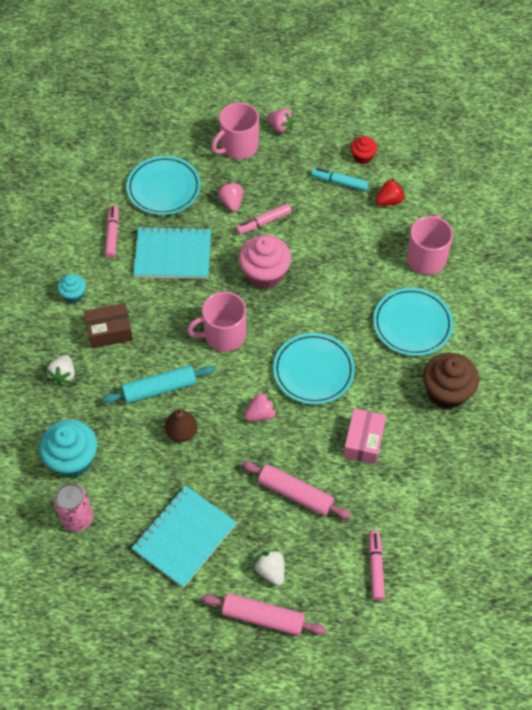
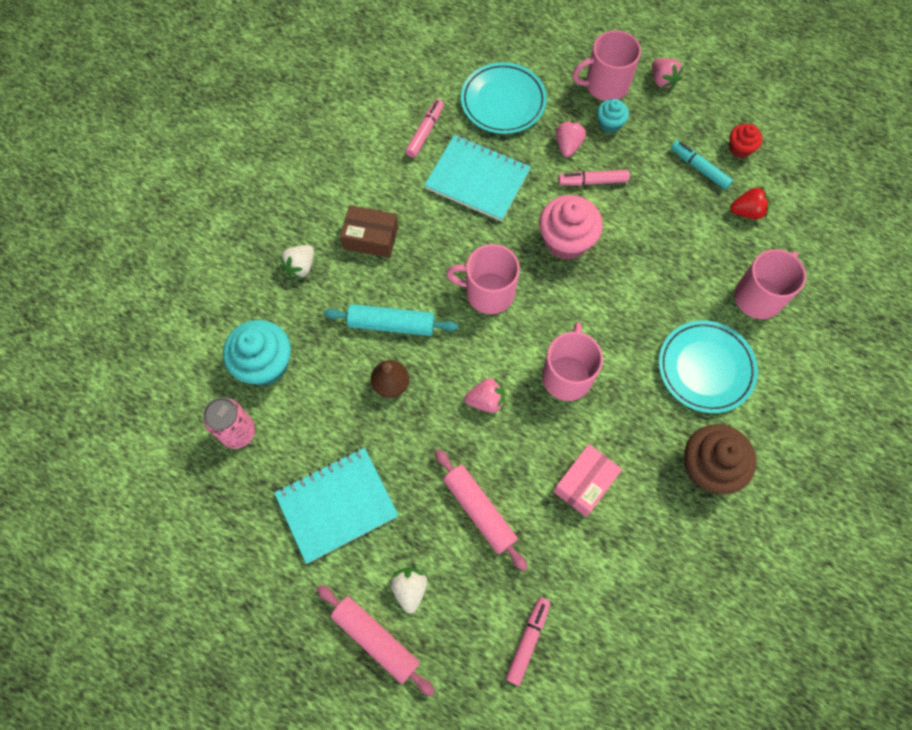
camera: 25 degrees right, 10 degrees up
(73, 294) = (353, 182): turquoise cupcake -> turquoise cupcake (609, 124)
(313, 371) = (567, 375): turquoise plate -> pink mug

